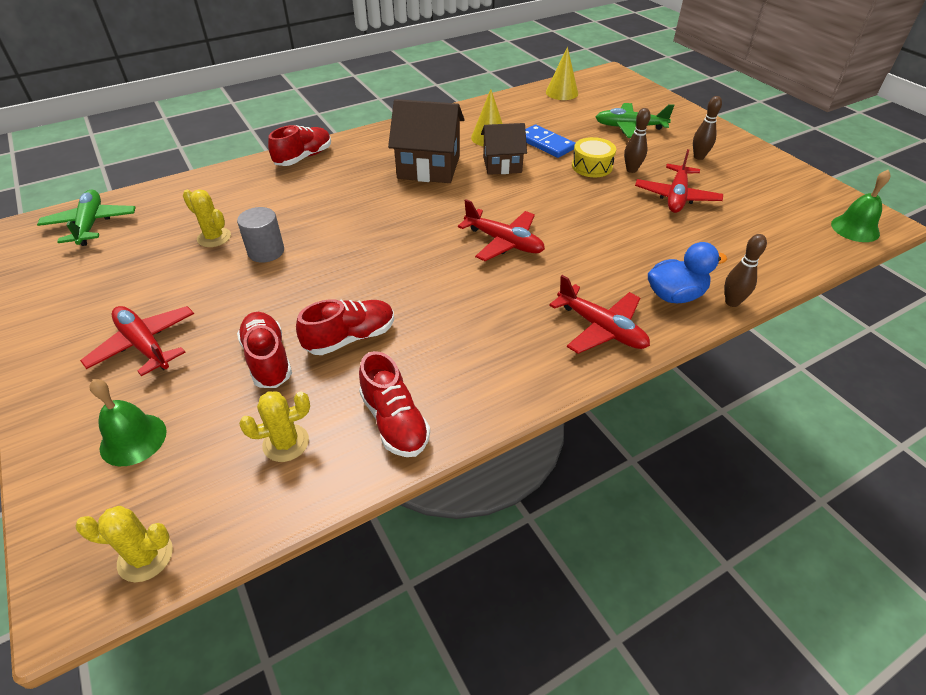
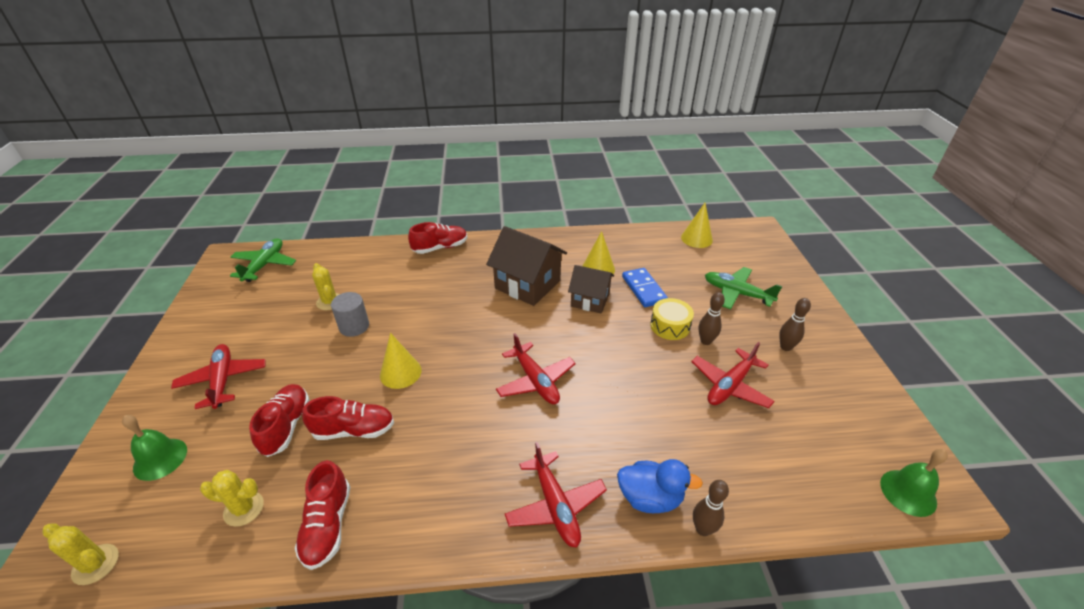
camera: 25 degrees right, 5 degrees down
(358, 276) = (400, 372): none -> yellow cone

